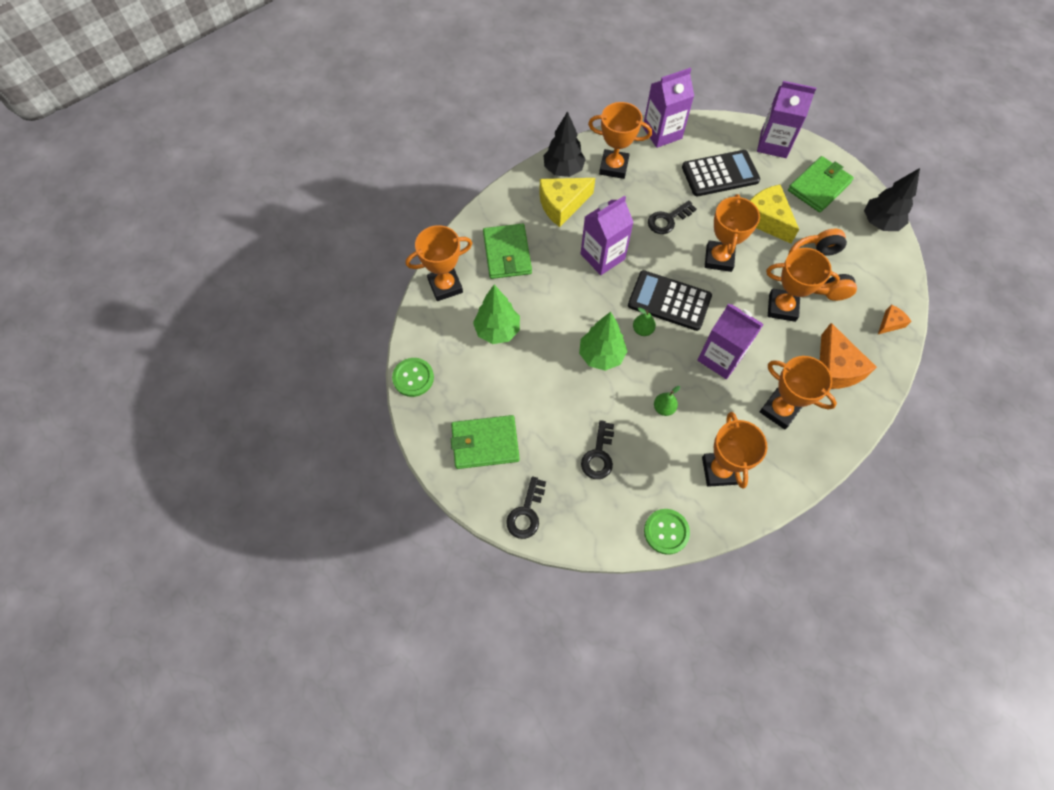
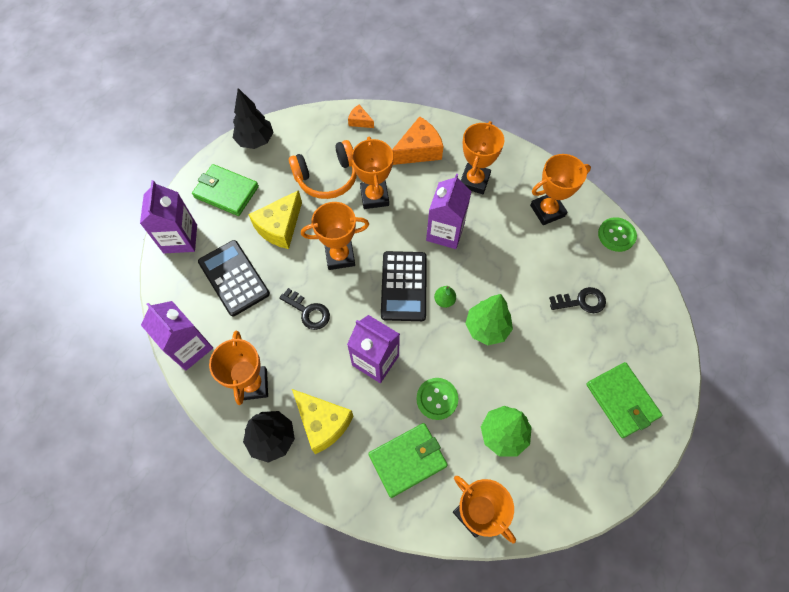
camera: 110 degrees left, 0 degrees up
(413, 378) = (594, 500): green button -> green button (437, 399)
(526, 513) = (661, 342): black key -> none
(664, 408) = (513, 263): green pear -> none

